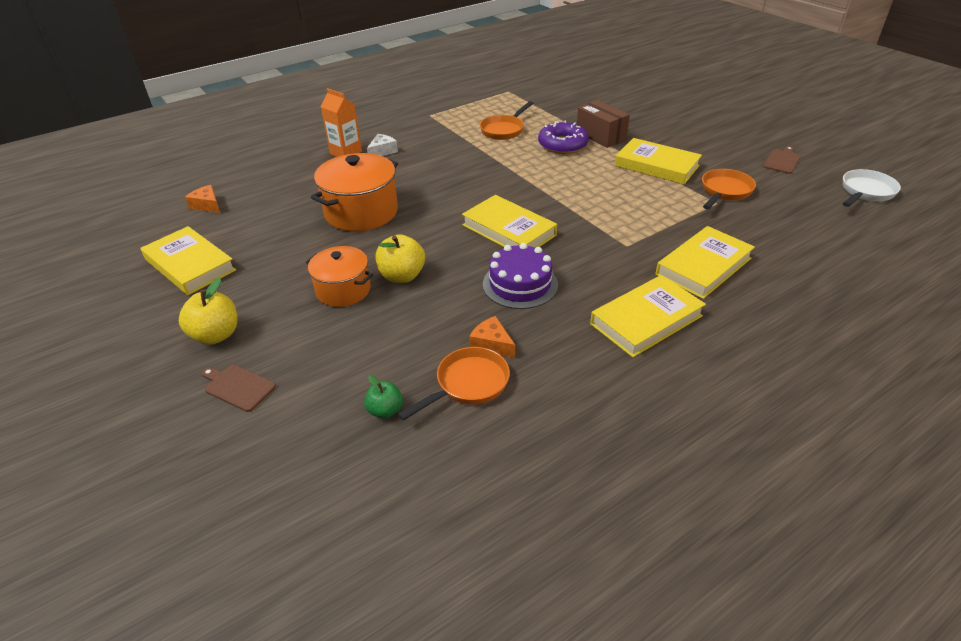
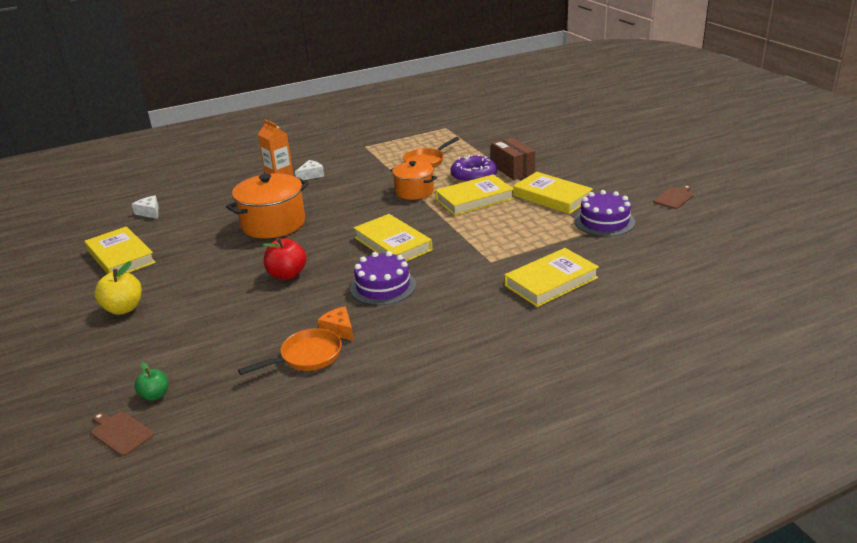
camera: 10 degrees right, 10 degrees down
(207, 205) = (149, 212): orange cheese -> white cheese
(238, 387) = (127, 346): brown cutting board -> brown cutting board (121, 433)
(343, 290) = (235, 282): orange pot -> orange pot (414, 191)
(385, 410) = (234, 370): green apple -> green apple (155, 395)
(402, 276) = (287, 274): yellow apple -> red apple
(646, 320) = (478, 320): yellow book -> yellow book (474, 199)
(724, 191) = (604, 221): orange pan -> purple cake
(865, 192) = (740, 228): white pan -> none

